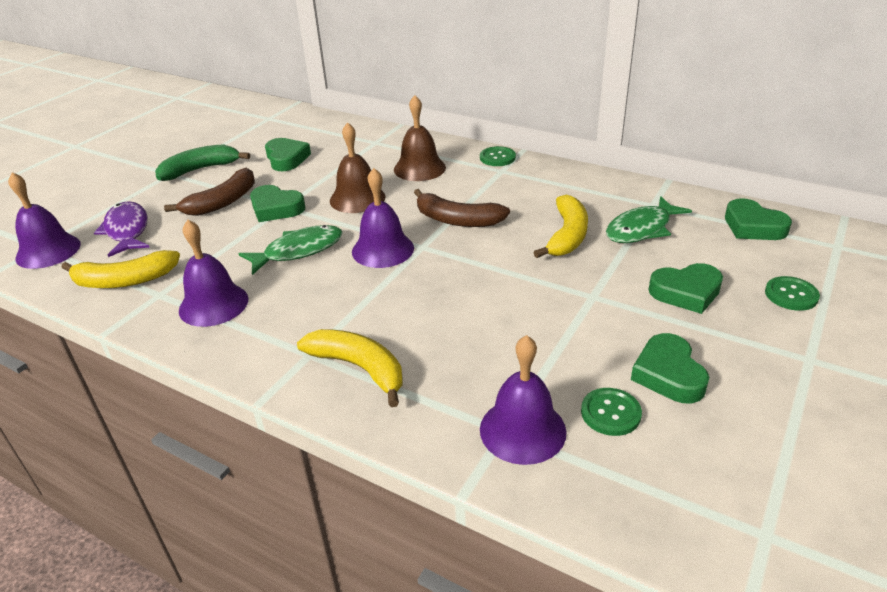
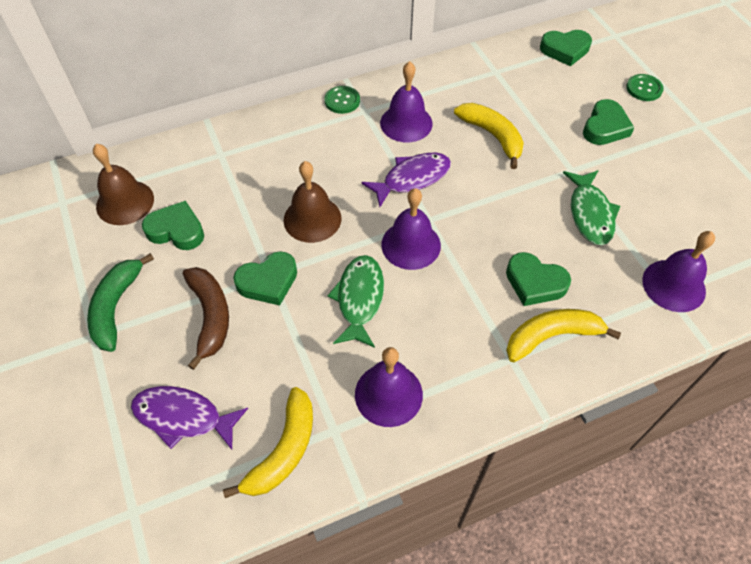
camera: 55 degrees left, 20 degrees up
(48, 251) = (152, 505): purple bell -> purple bell (406, 123)
(419, 168) = (305, 154): brown bell -> brown bell (125, 202)
(457, 220) = (412, 178): brown banana -> purple fish
(610, 413) = (687, 236): green button -> none
(642, 229) = (520, 97): green fish -> green fish (590, 214)
(668, 374) = (672, 189): green heart -> green heart (534, 283)

